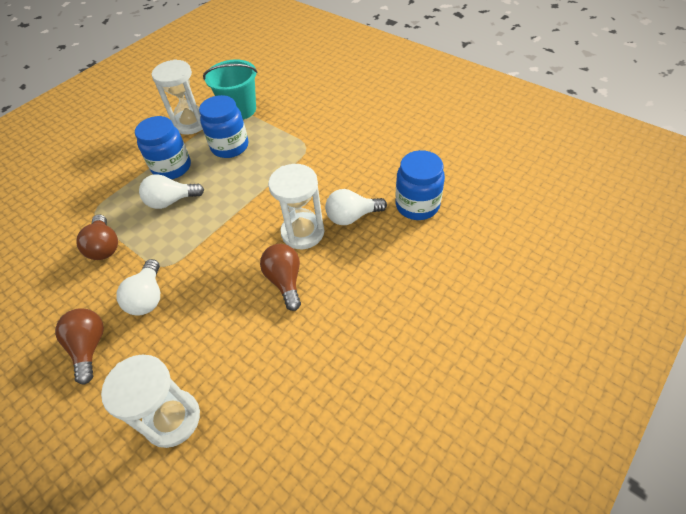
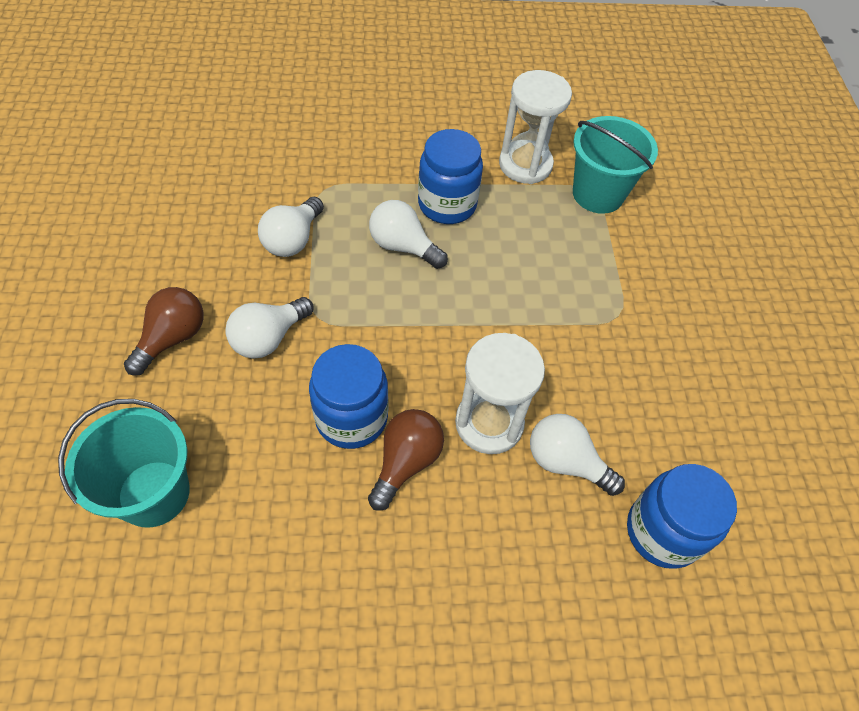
camera: 40 degrees right, 5 degrees up
(105, 246) = (293, 240): brown light bulb -> white light bulb
(172, 419) = (154, 493): white hourglass -> turquoise bucket
(230, 146) = (533, 234): blue jar -> blue jar (351, 418)

